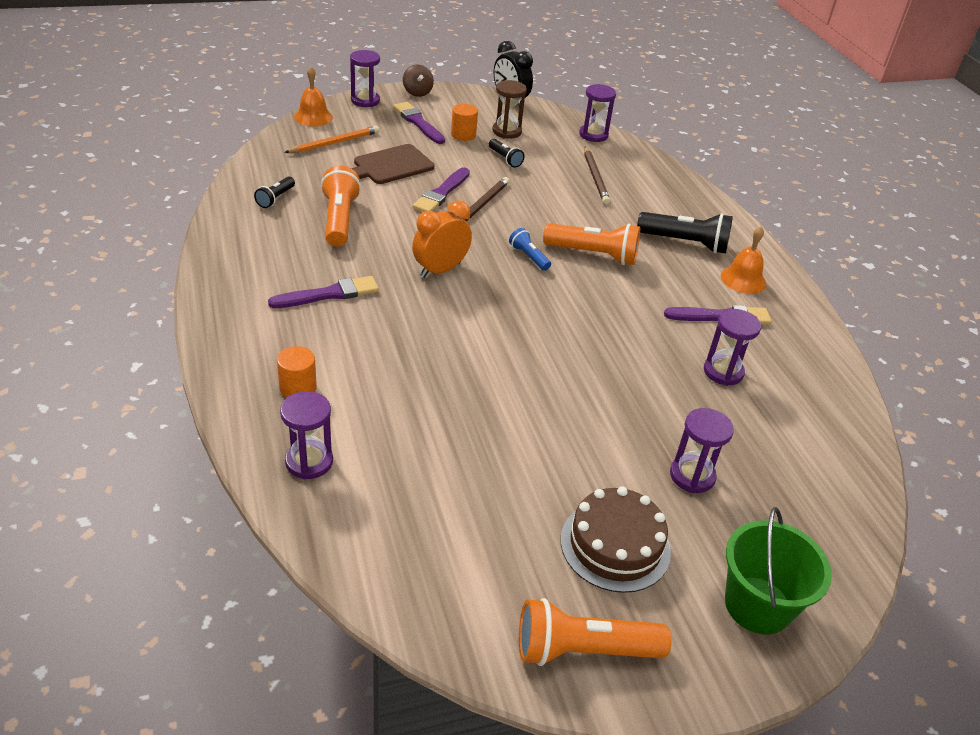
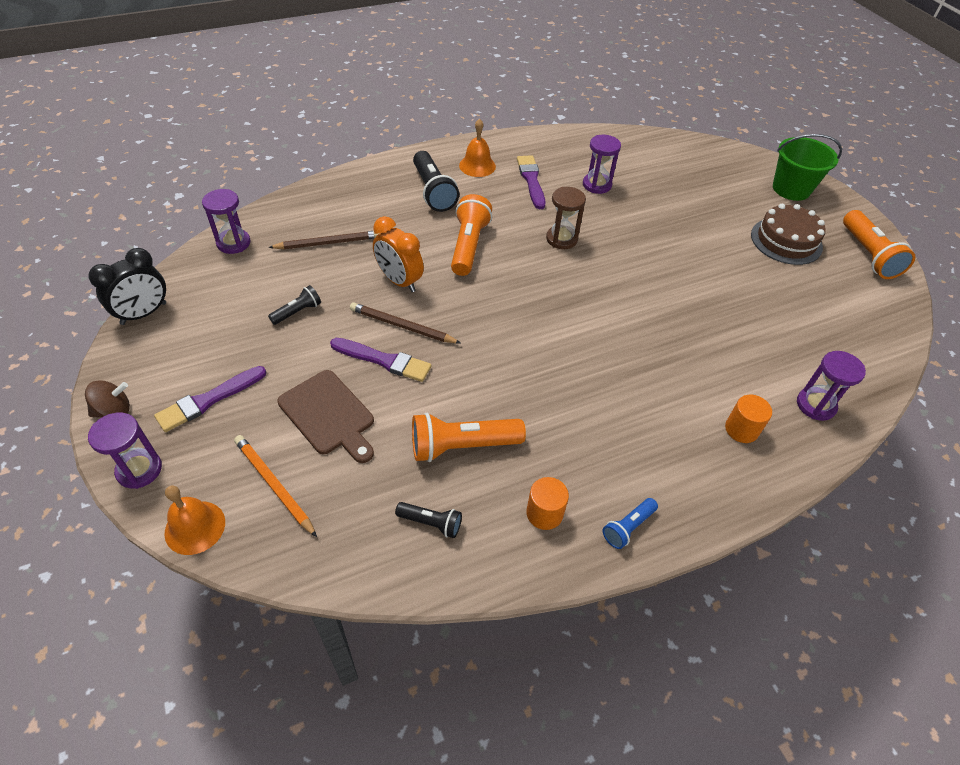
camera: 95 degrees left, 10 degrees up
(329, 294) = (601, 431): purple brush -> none
(440, 270) = (528, 348): orange clock -> orange clock (399, 281)
(463, 135) = (241, 352): orange cylinder -> orange cylinder (544, 513)
(507, 131) = (229, 313): brown hourglass -> brown hourglass (561, 239)
(529, 257) = (485, 287): blue flashlight -> blue flashlight (628, 527)
(685, 243) = (433, 191): black flashlight -> black flashlight turned 150 degrees clockwise
(692, 476) = (707, 206): purple hourglass -> none

